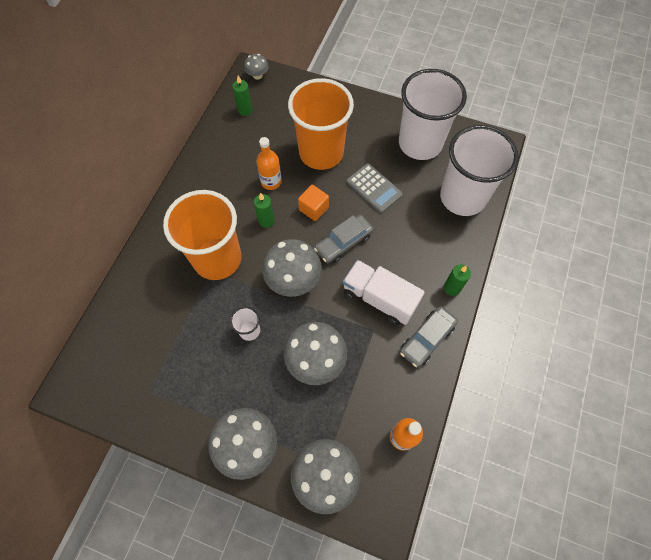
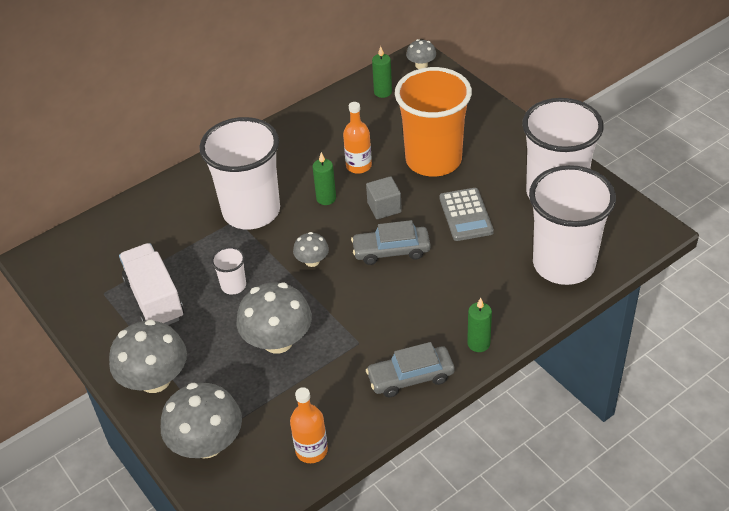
camera: 35 degrees right, 20 degrees down
(217, 259) = (251, 211): orange cup -> white cup
(293, 279) = (312, 261): grey mushroom -> grey mushroom, size x0.51
(314, 208) = (384, 207): orange cube -> grey cube
(379, 298) = (389, 317): white truck -> white truck (154, 299)

